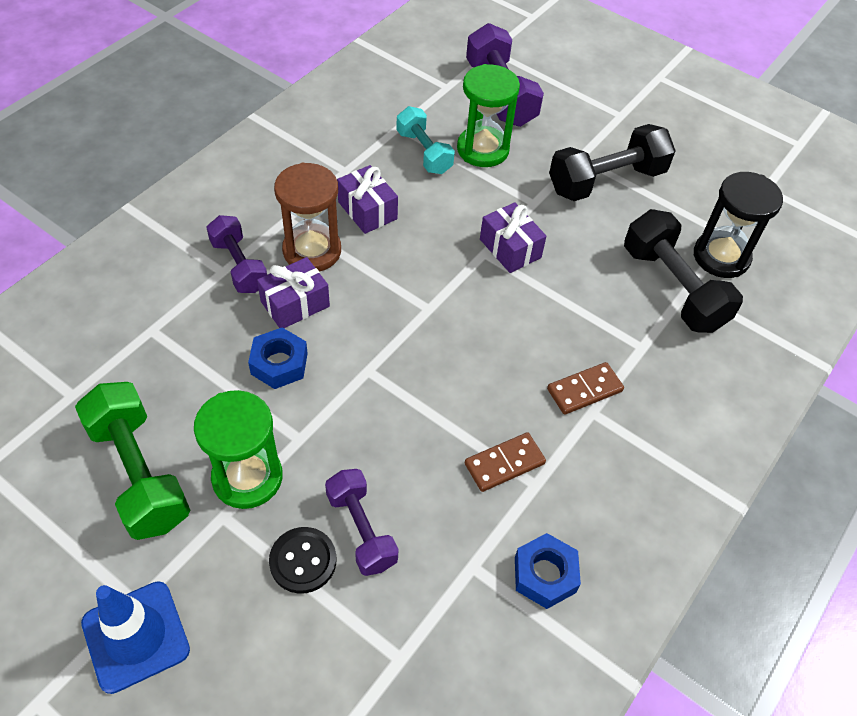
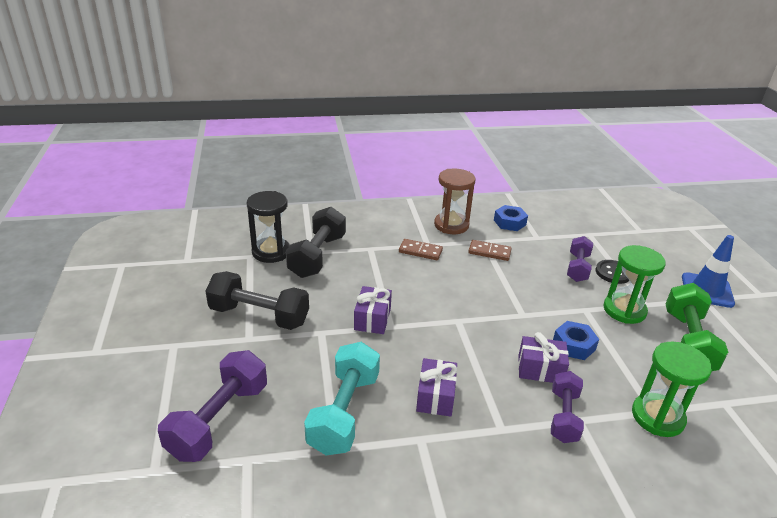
camera: 135 degrees left, 20 degrees down
(312, 251) = (501, 394): brown hourglass -> brown hourglass (451, 225)
(424, 152) = (344, 412): turquoise dumbbell -> turquoise dumbbell, size x1.56
(483, 149) = (300, 385): green hourglass -> green hourglass (657, 417)

